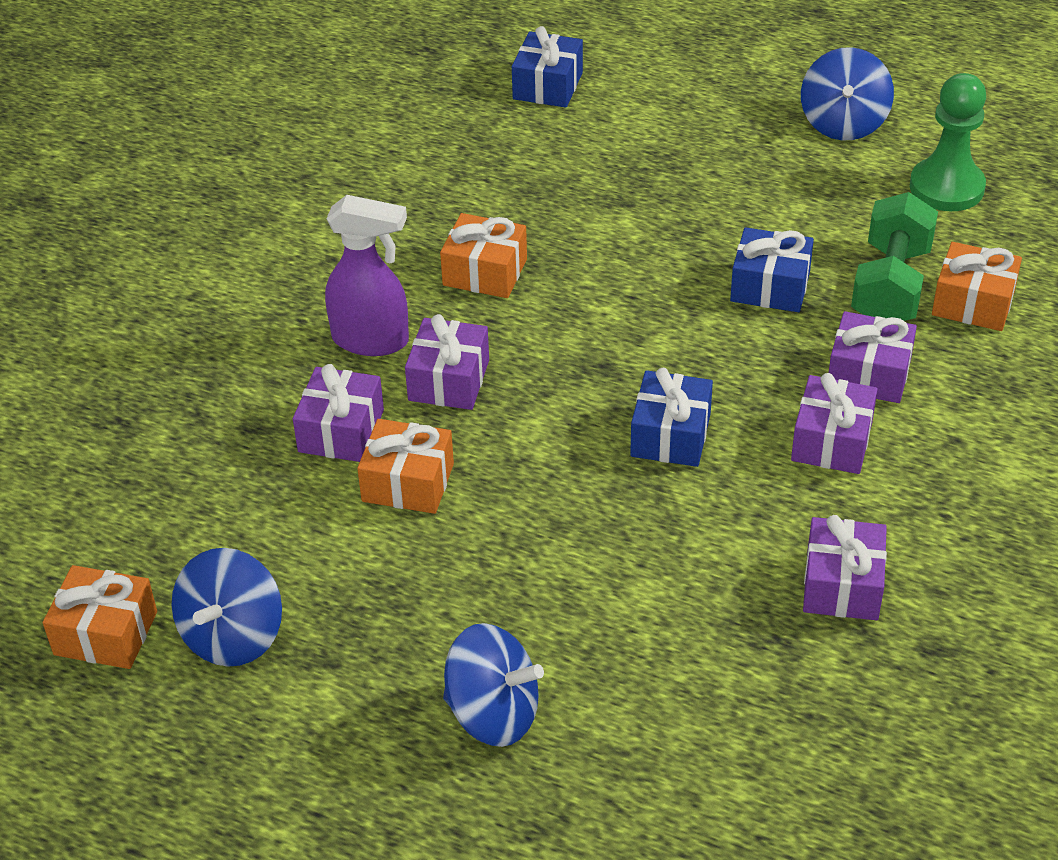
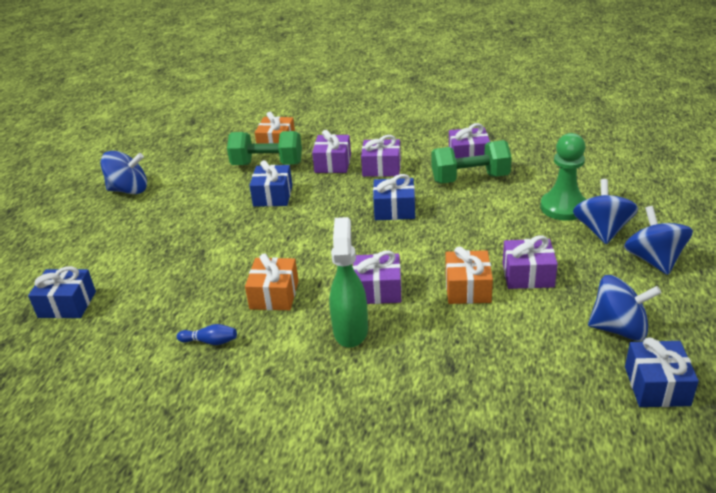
camera: 100 degrees left, 10 degrees down
(105, 633) = (657, 386): orange gift -> blue gift
(341, 431) = (437, 325): purple gift -> purple gift (528, 275)
(372, 340) = (350, 330): purple spray bottle -> green spray bottle
(375, 755) = (653, 260): none -> blue spinning top
(411, 210) = (210, 341): none -> blue bowling pin
(748, 566) = (470, 179): none -> green dumbbell
(946, 187) = (188, 157): green pawn -> green pawn (563, 207)

